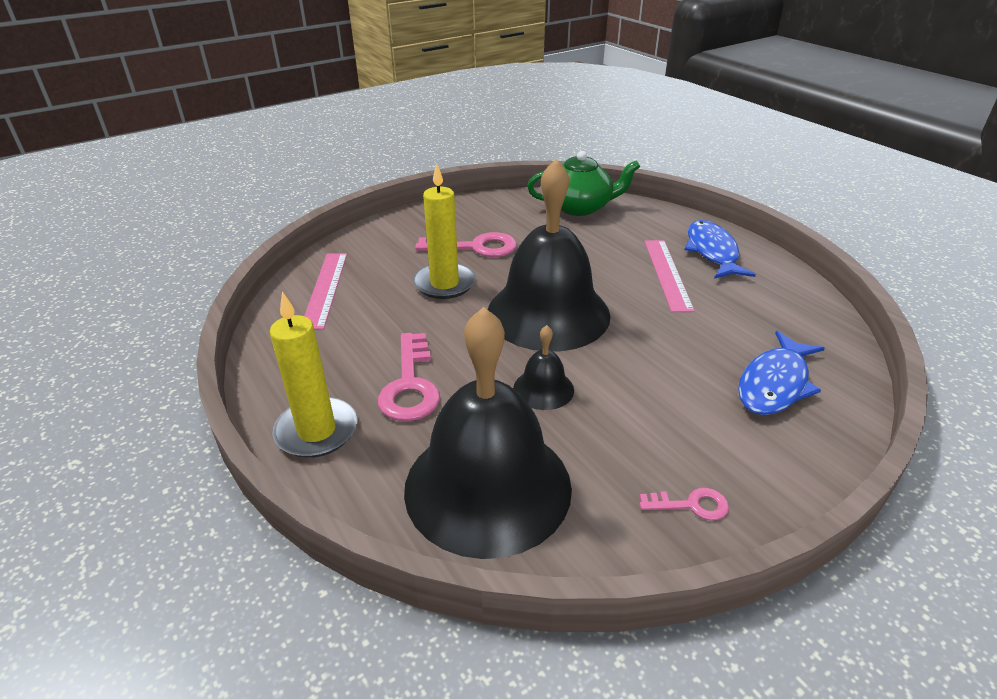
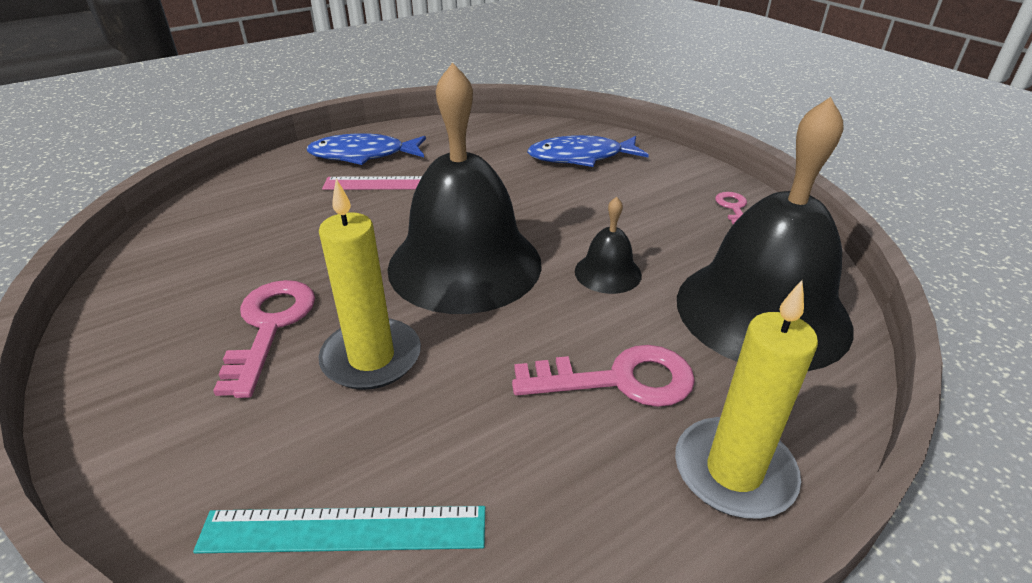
camera: 90 degrees left, 0 degrees up
(325, 289) = (344, 530): pink ruler -> turquoise ruler
(580, 207) = (200, 227): green teapot -> none
(775, 384) = (581, 157): blue fish -> blue fish turned 135 degrees clockwise

